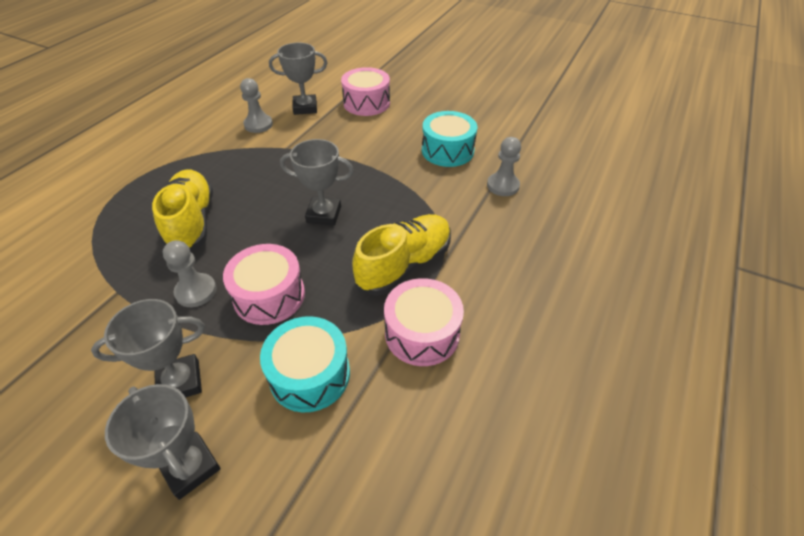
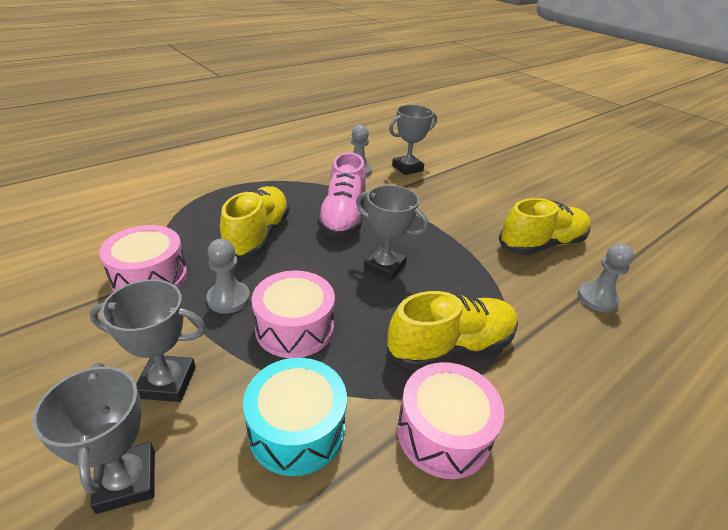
camera: 20 degrees right, 10 degrees down
(265, 177) = (343, 216): none -> pink shoe
(305, 108) = (407, 168): grey trophy -> grey trophy turned 45 degrees counterclockwise
(366, 103) = (469, 179): pink drum -> pink drum (149, 277)
(447, 150) = (541, 244): turquoise drum -> yellow shoe

